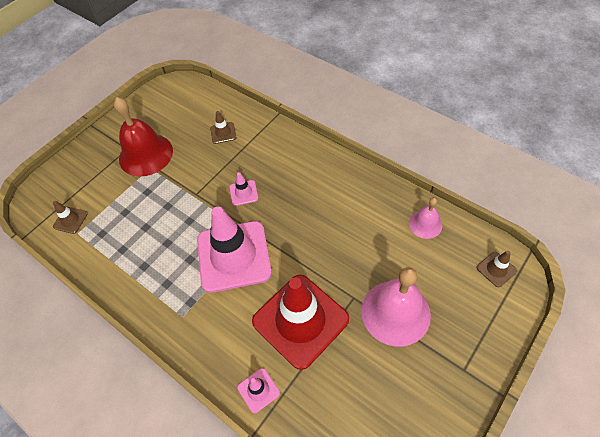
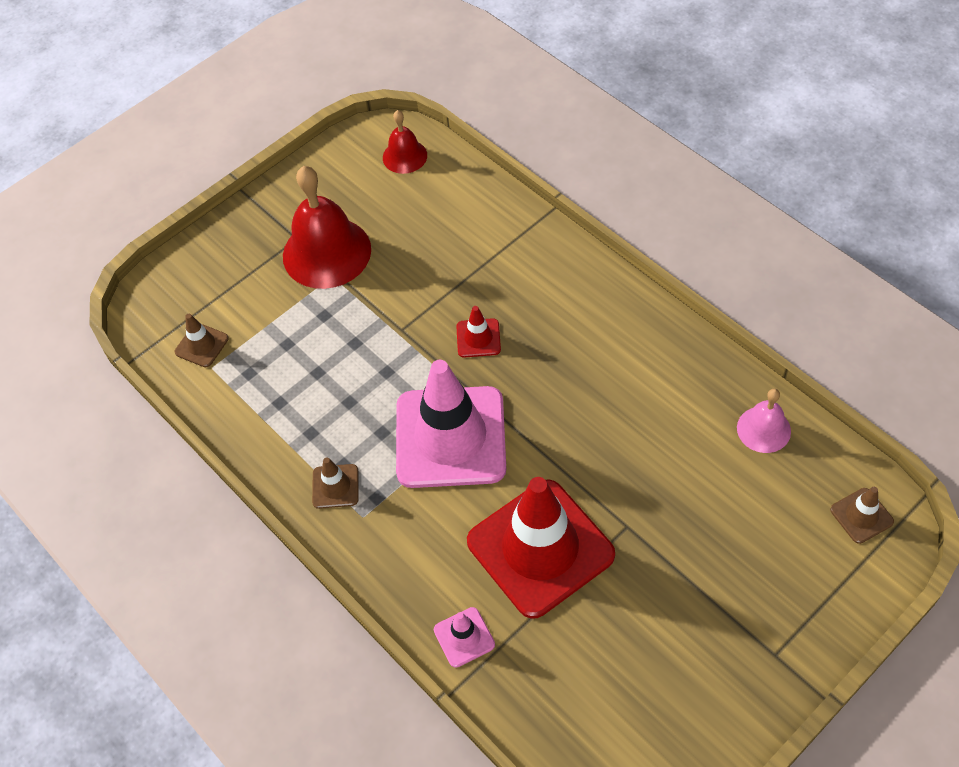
camera: 10 degrees right, 0 degrees up
(188, 95) = (404, 156): none -> red bell
(223, 133) = (457, 231): brown traffic cone -> brown traffic cone (335, 486)
(243, 193) = (478, 338): pink traffic cone -> red traffic cone
(395, 312) = (688, 557): pink bell -> none

